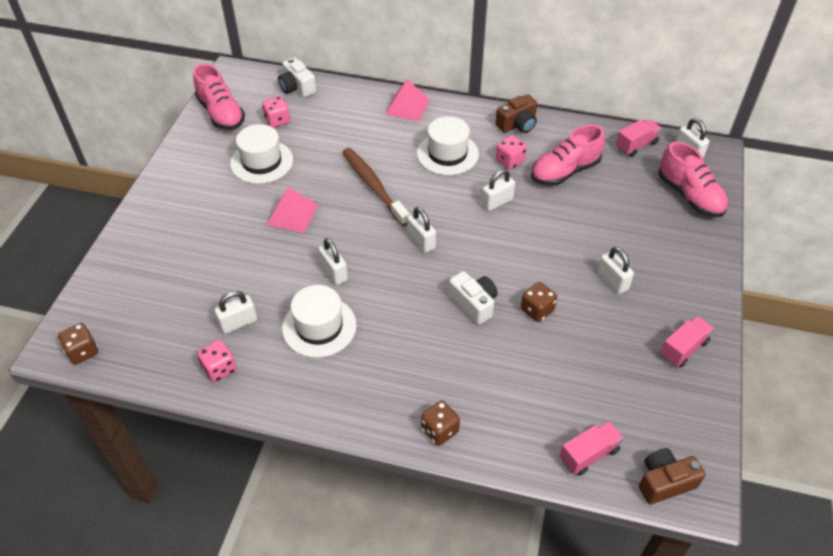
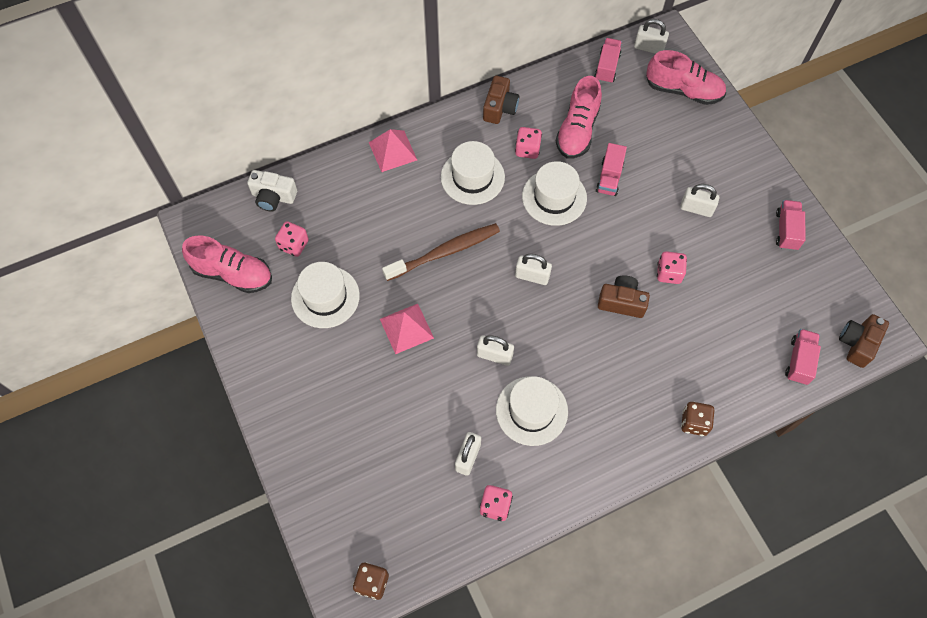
camera: 40 degrees left, 15 degrees up
(373, 186) = (444, 252): brown toothbrush -> brown toothbrush turned 135 degrees clockwise
(474, 304) = (621, 302): white camera -> brown camera
(497, 202) = (554, 197): white padlock -> white hat
(537, 310) = (669, 273): brown dice -> pink dice
(557, 216) = (609, 177): none -> pink truck

